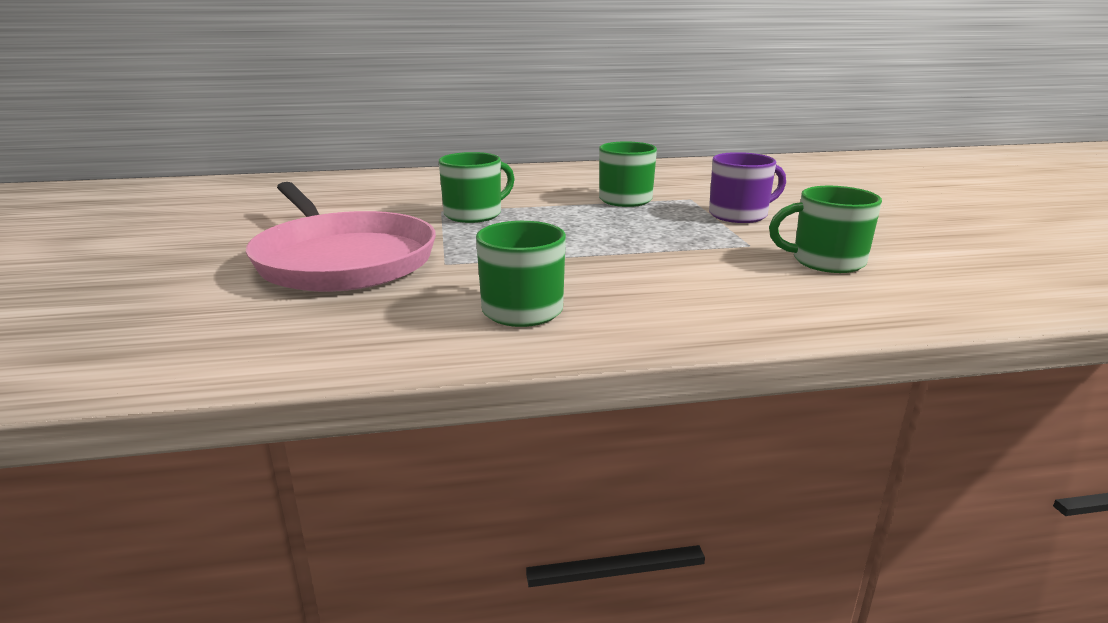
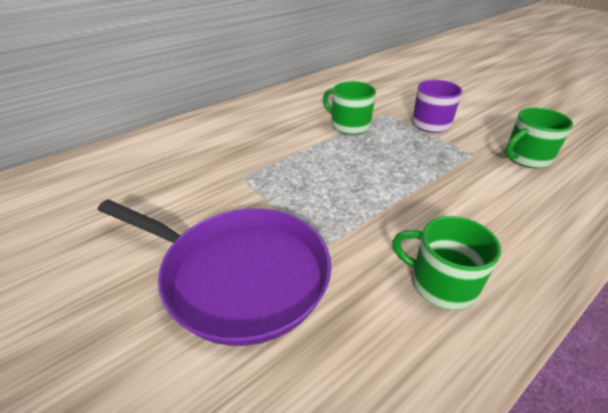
camera: 30 degrees left, 15 degrees up
(343, 259) = (238, 275): pink pan -> purple pan
(474, 214) = (271, 174): green mug -> none

